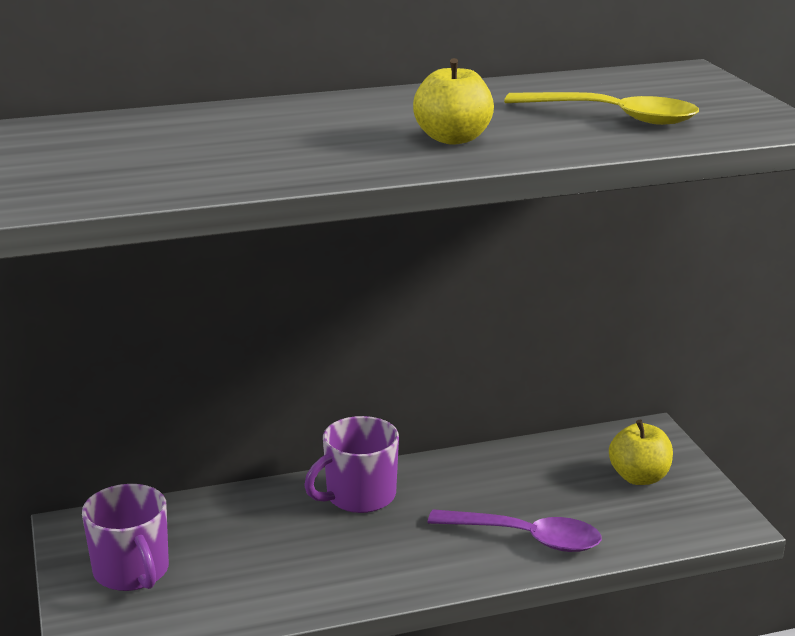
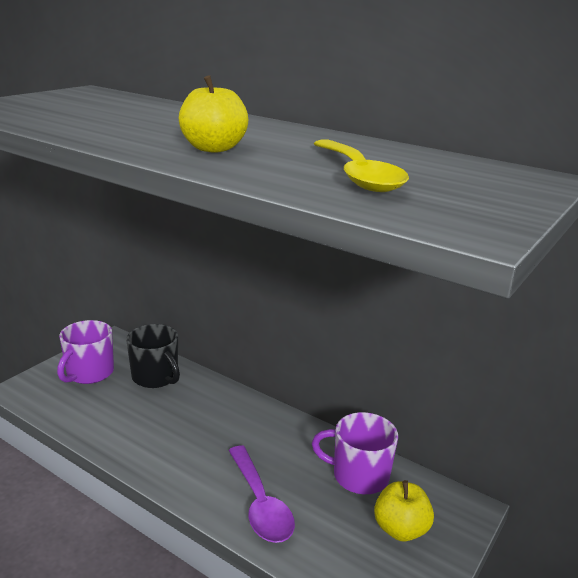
camera: 50 degrees right, 0 degrees up
(215, 523) = (156, 377): none -> black mug
(359, 496) = (232, 412): purple mug -> purple mug (358, 475)

